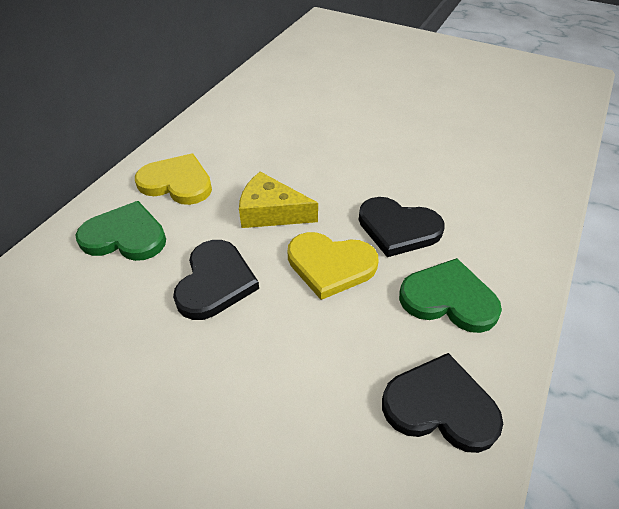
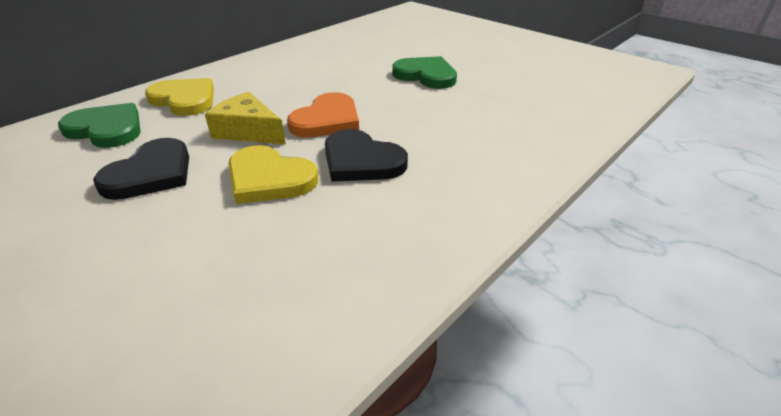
camera: 15 degrees right, 10 degrees down
(336, 185) = (327, 120): none -> orange heart
(440, 406) = (282, 321): black heart -> none
(448, 299) = (369, 226): green heart -> green heart (426, 75)

